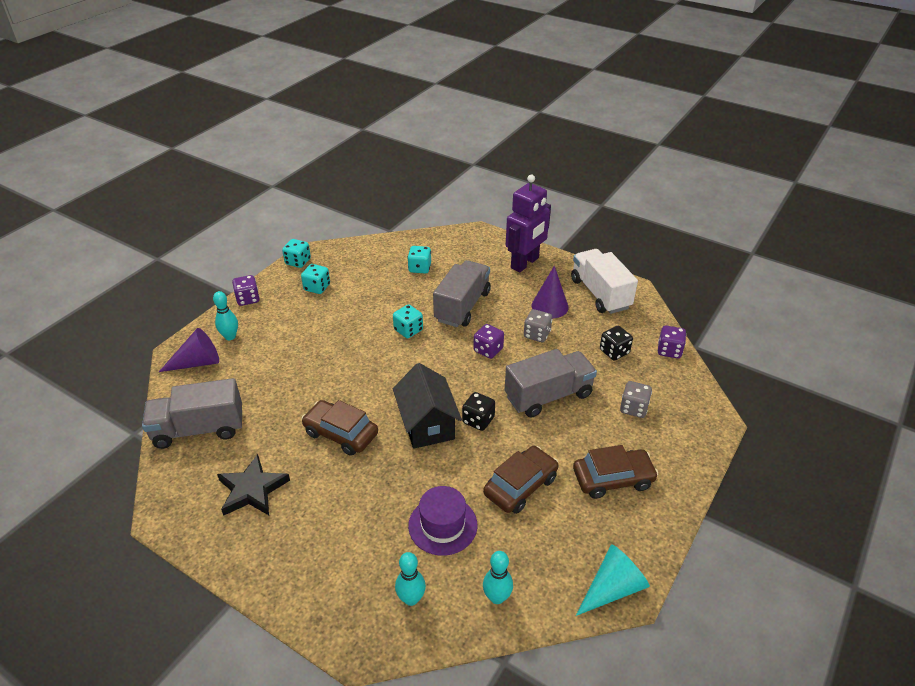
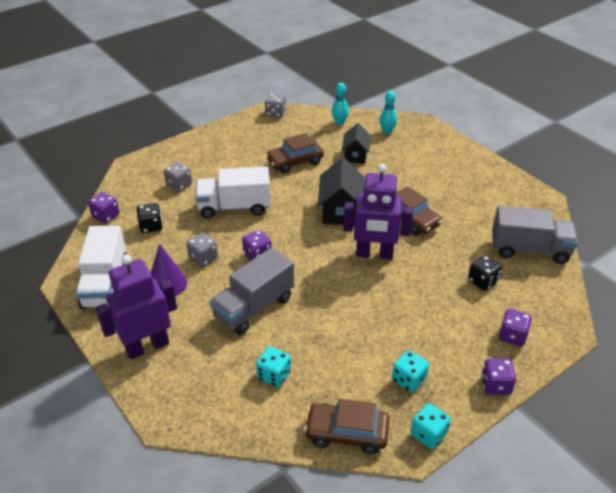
camera: 160 degrees left, 0 degrees up
(197, 362) = (543, 313): purple cone -> none
(230, 336) = (512, 336): turquoise bowling pin -> purple dice
(252, 490) = (481, 200): black star -> none
(371, 380) = (374, 254): none -> purple robot
(408, 330) = (322, 294): turquoise dice -> none
(442, 525) = (355, 155): purple hat -> black house
(478, 420) = (300, 204): black dice -> black dice (482, 281)
(548, 396) = (234, 207): grey truck -> white truck
(612, 588) = (275, 113): turquoise cone -> grey dice
(613, 479) = (233, 152): brown car -> brown car (346, 433)

